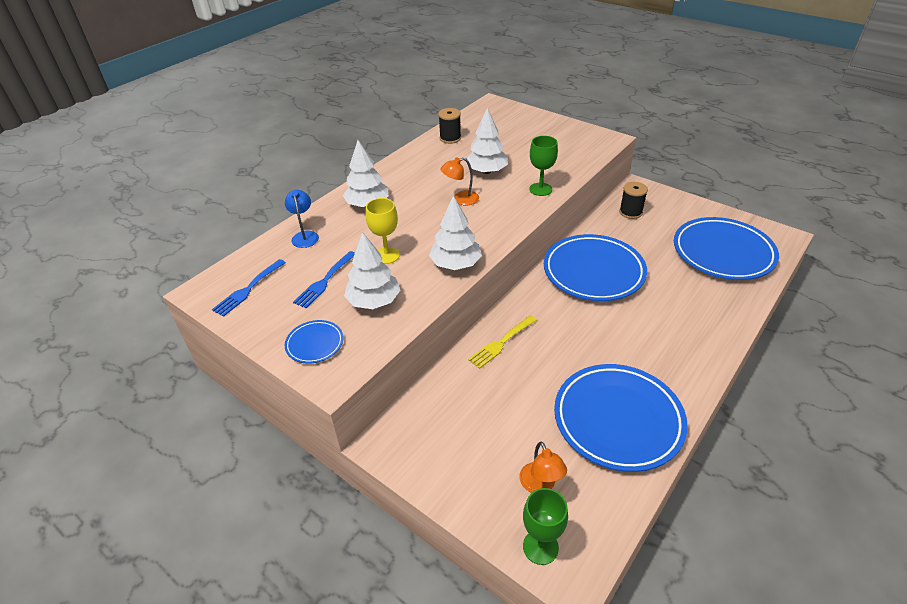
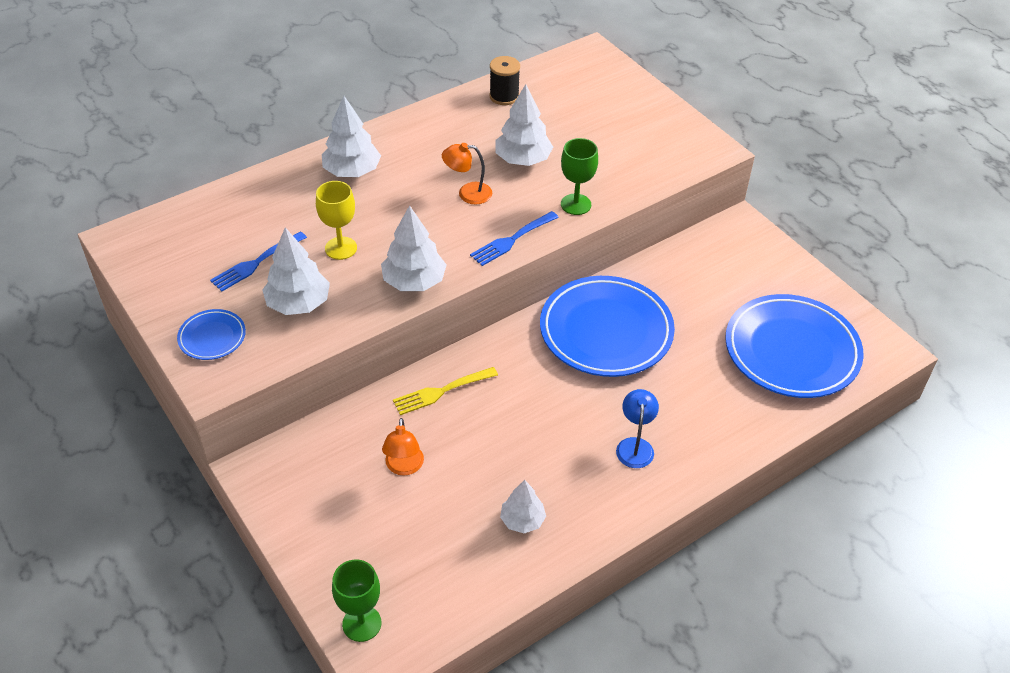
camera: 15 degrees right, 5 degrees up
(248, 289) = (169, 250): blue fork -> blue fork (512, 240)
(305, 236) = (260, 196): blue lamp -> blue lamp (635, 446)
(540, 485) = (396, 563): orange lamp -> orange lamp (404, 467)
(618, 420) = (522, 520): blue plate -> white tree
(630, 212) = (707, 260): black spool -> none

